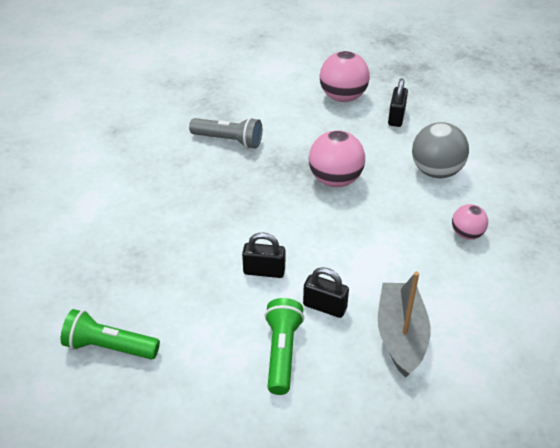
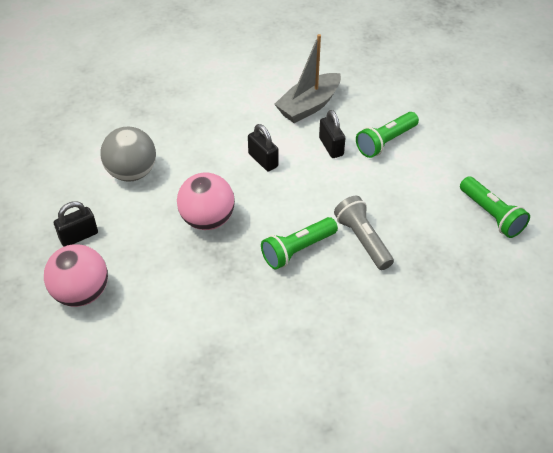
camera: 135 degrees left, 5 degrees up
(229, 140) = (238, 324): grey flashlight -> grey flashlight (362, 240)
(245, 204) = (297, 250): none -> green flashlight
(264, 271) = (342, 192): black padlock -> black padlock (263, 160)
(466, 234) = (186, 124): pink ball -> none

